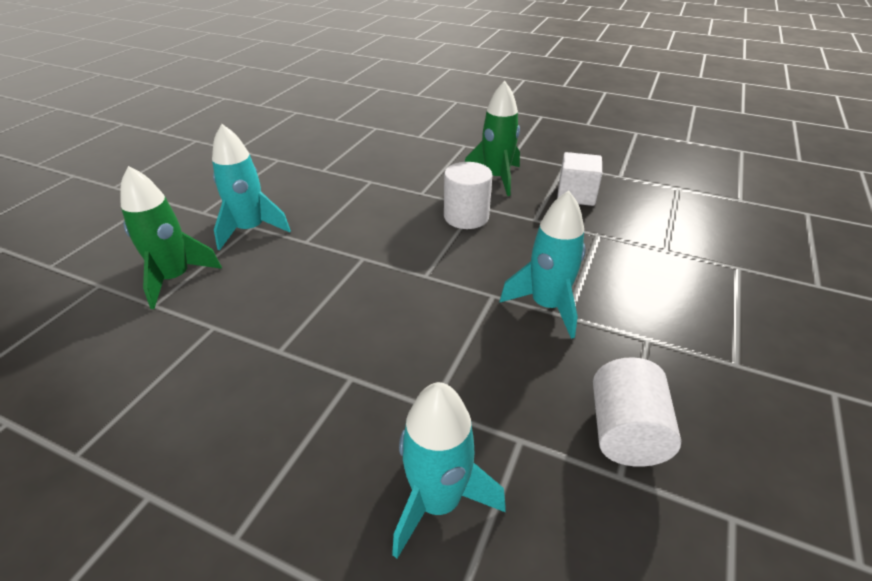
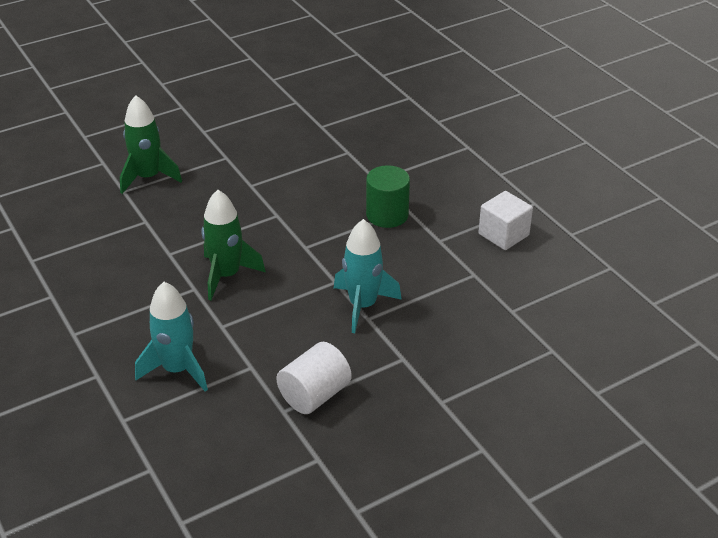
camera: 35 degrees right, 0 degrees up
(251, 230) = (223, 160): turquoise rocket -> none
(466, 217) = (387, 215): white cylinder -> green cylinder
(496, 178) = (454, 191): green rocket -> green rocket (226, 275)

